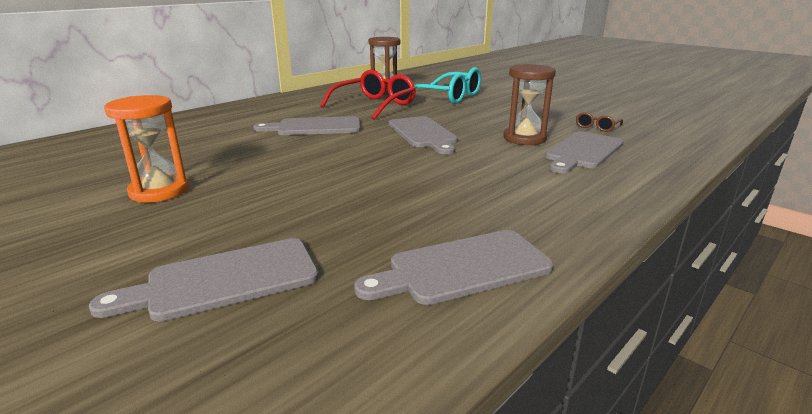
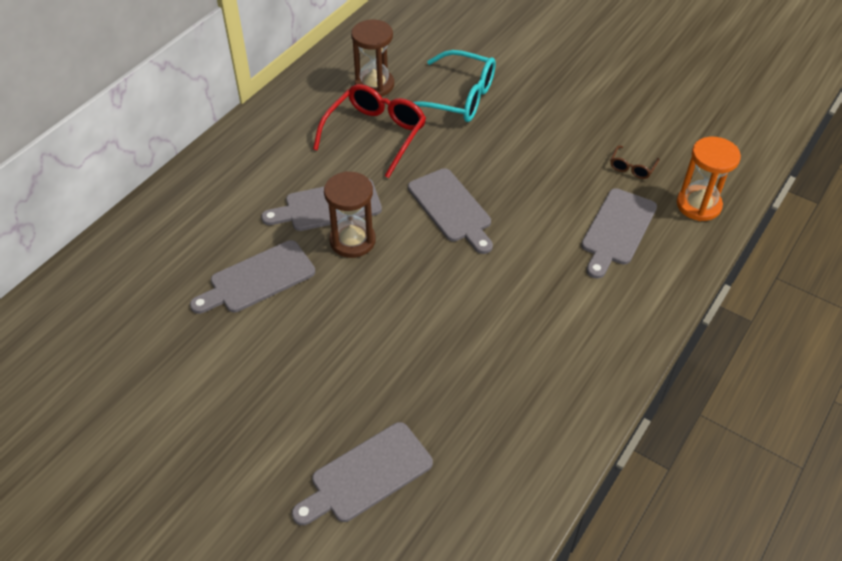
camera: 10 degrees left, 25 degrees up
(159, 191) = (240, 363): orange hourglass -> orange hourglass (698, 205)
(462, 268) = (531, 434): grey cutting board -> grey cutting board (258, 279)
(524, 138) = (558, 206): brown hourglass -> brown hourglass (352, 241)

